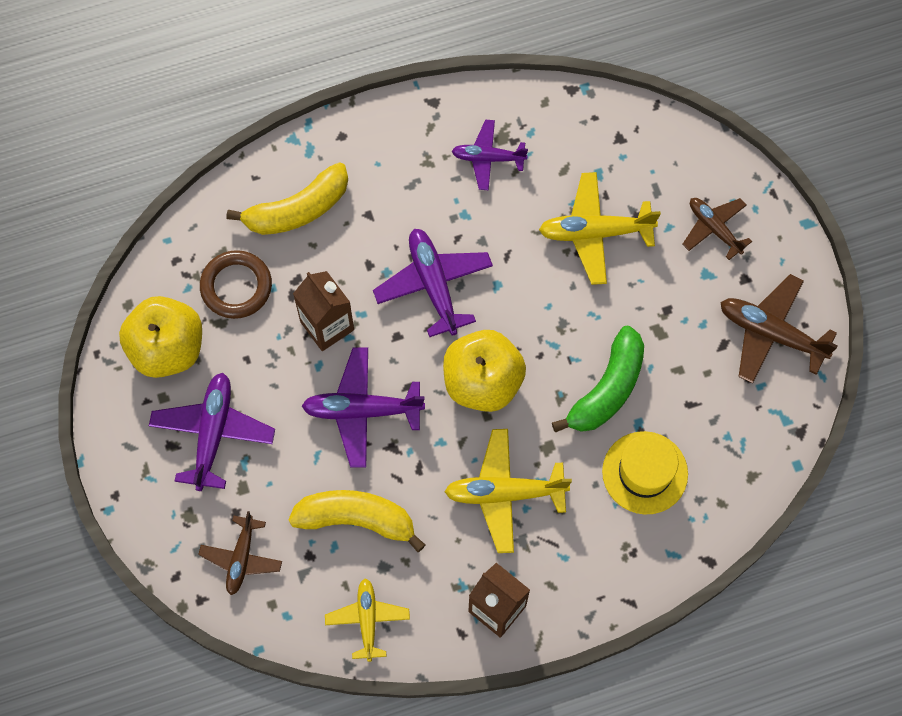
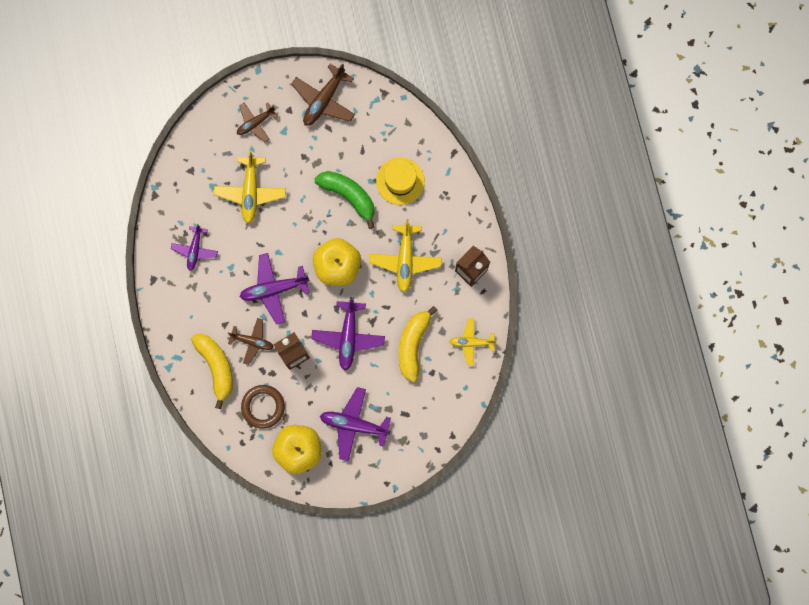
camera: 85 degrees left, 10 degrees up
(241, 558) = (430, 411): brown plane -> brown plane (252, 341)

